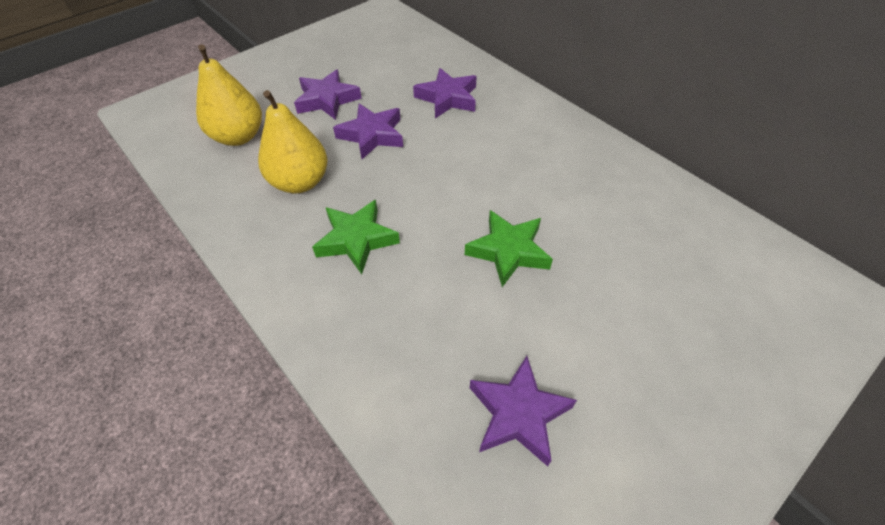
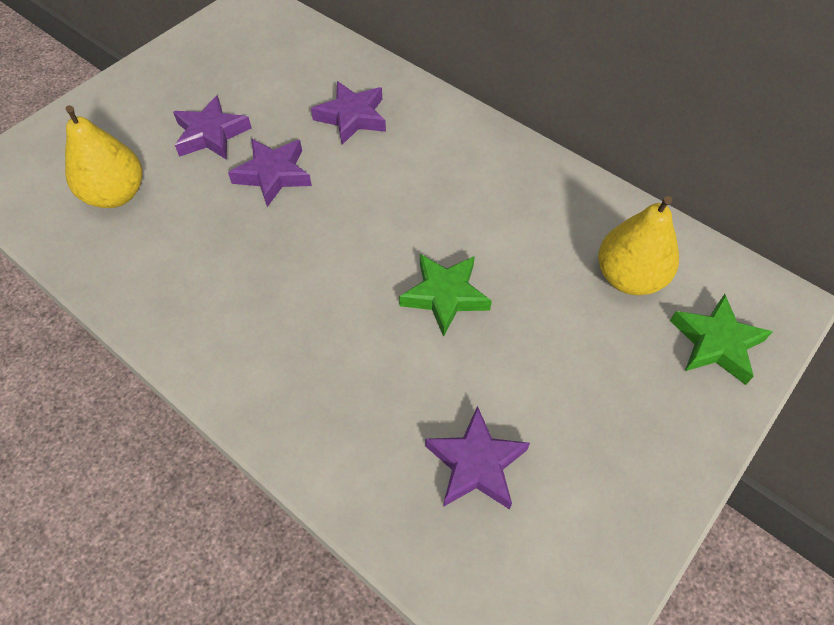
camera: 10 degrees left, 5 degrees up
(300, 182) = (202, 243): yellow pear -> yellow pear (629, 277)
(356, 240) = (280, 304): green star -> green star (716, 343)

